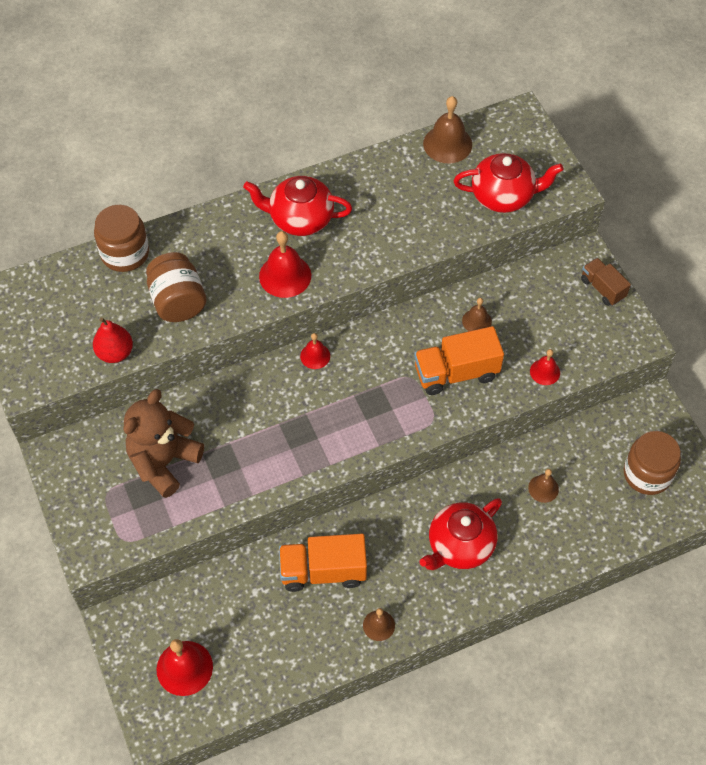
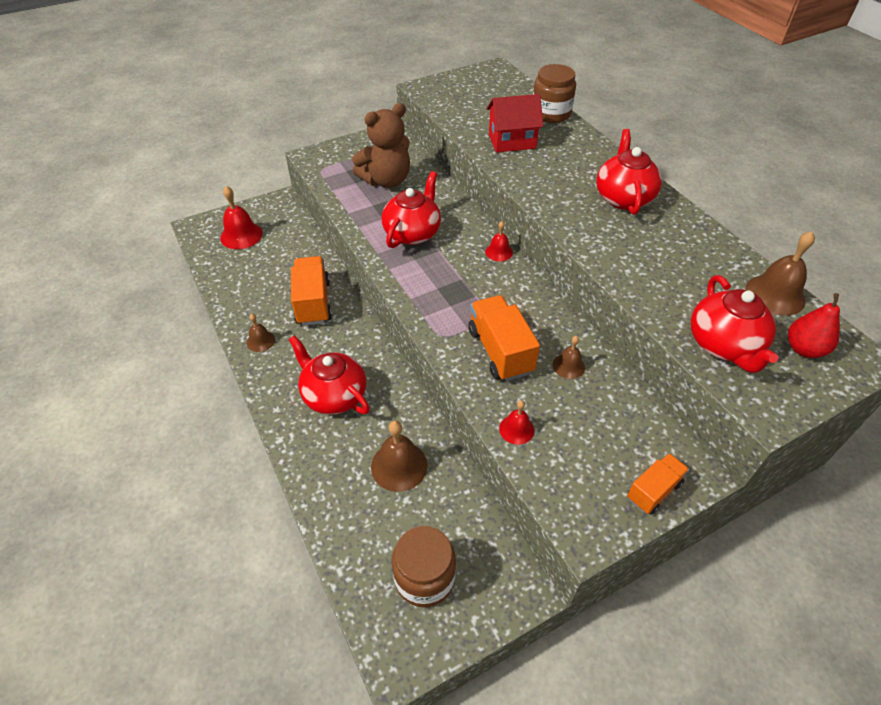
camera: 85 degrees right, 10 degrees down
(115, 353) = (457, 118): red pear -> red pear (804, 349)
(164, 462) = (386, 180): brown teddy bear -> brown teddy bear turned 120 degrees clockwise
(178, 301) = (512, 141): brown jar -> red house
(272, 437) = (412, 233): none -> red teapot
(285, 275) = (556, 194): red bell -> none
(543, 488) = (399, 466): brown bell -> brown bell, size x1.72
(602, 288) = (653, 490): brown truck -> orange truck

